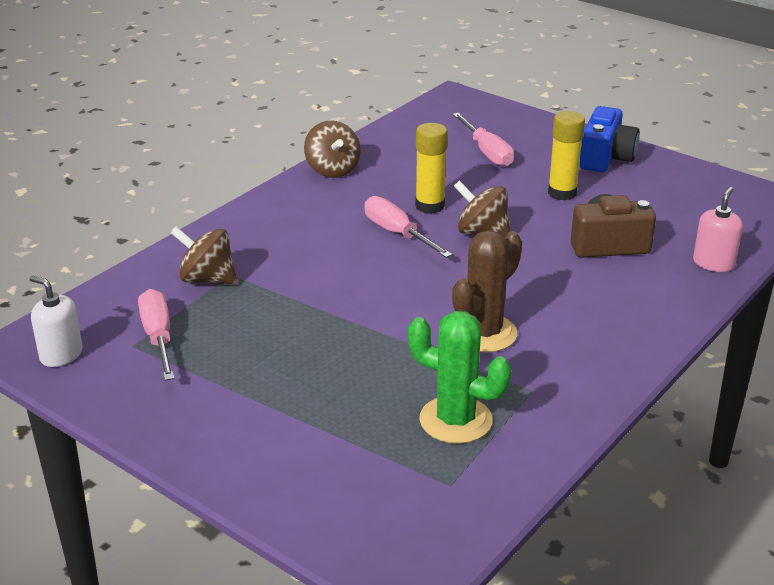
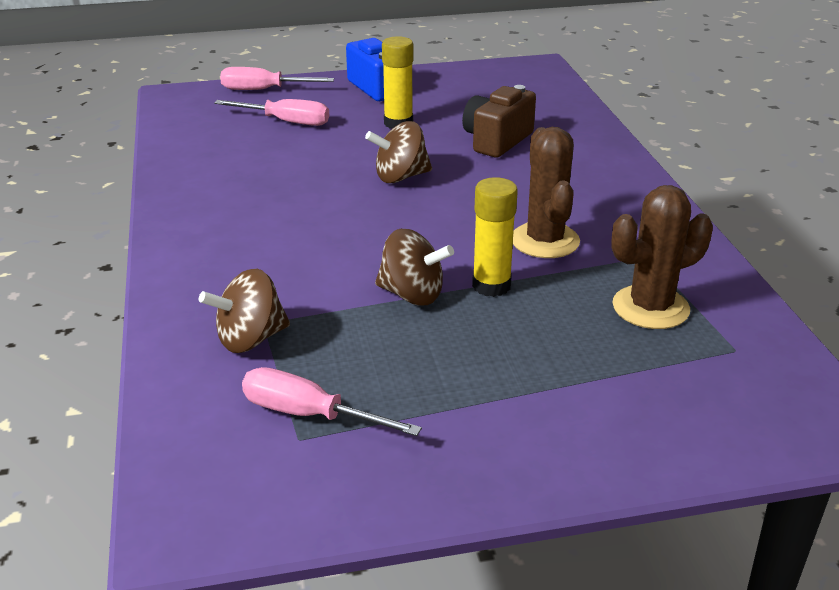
camera: 50 degrees left, 0 degrees up
(61, 355) = (244, 500): white soap dispenser -> none
(332, 170) = (181, 194): brown spinning top -> brown spinning top (412, 295)
(397, 233) = (339, 211): pink screwdriver -> pink screwdriver (263, 90)
(430, 206) = (322, 179): yellow glue stick -> yellow glue stick (491, 286)
(455, 420) = (650, 308): green cactus -> brown cactus
(713, 263) = (576, 119): pink soap dispenser -> none

